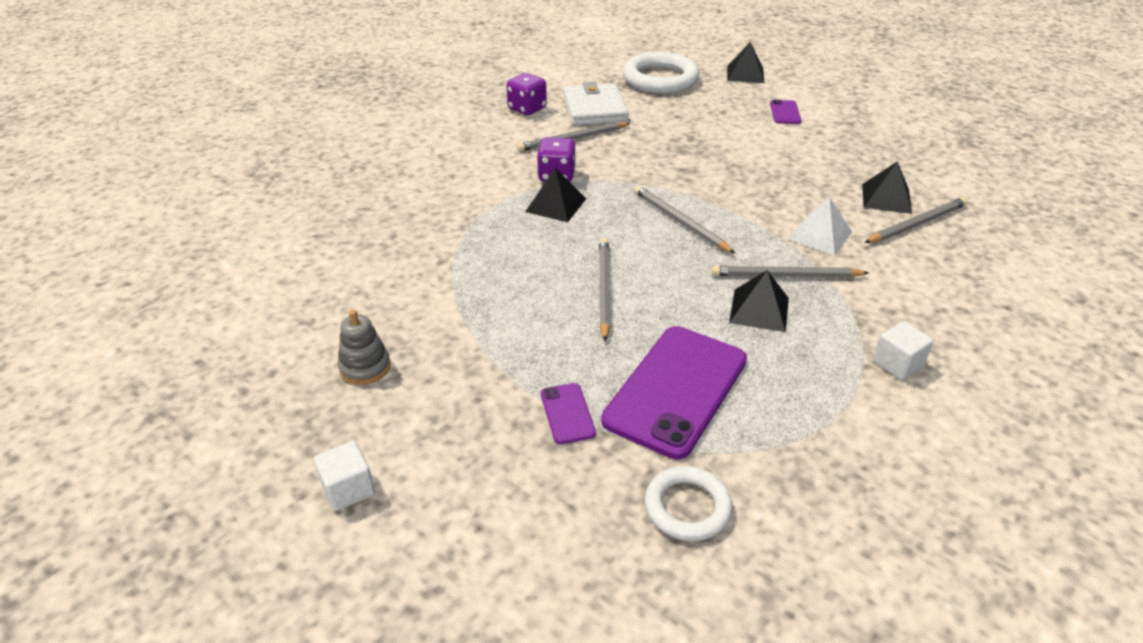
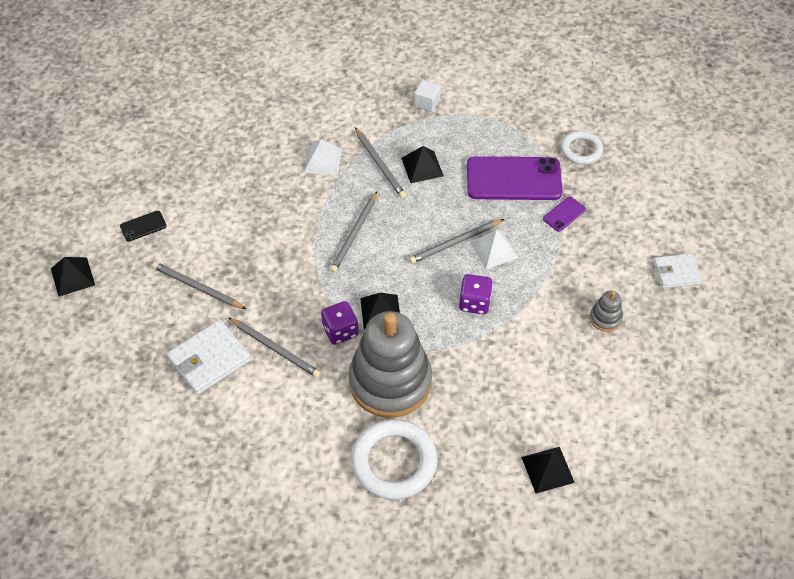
camera: 120 degrees left, 15 degrees up
(348, 489) = (676, 272): white cube -> white wallet
(468, 184) = (390, 382): none -> grey stacking toy
(527, 108) = (238, 411): purple dice -> purple dice (474, 303)
(564, 316) = (494, 250): none -> white pyramid
(660, 79) = (117, 336): white ring -> white ring (394, 462)
(785, 112) = (143, 226): purple phone -> black phone
(886, 198) = (253, 139): black pyramid -> black pyramid (547, 469)
(917, 223) = (277, 119): grey pencil -> grey pencil (197, 287)

